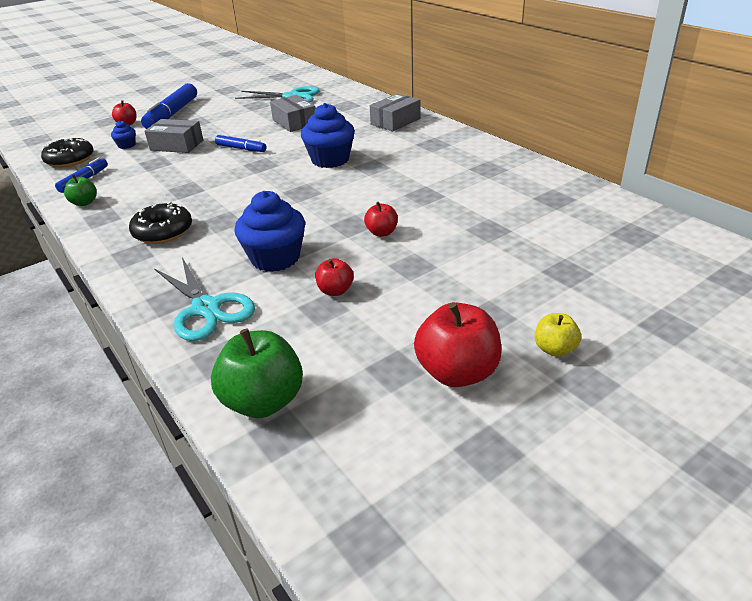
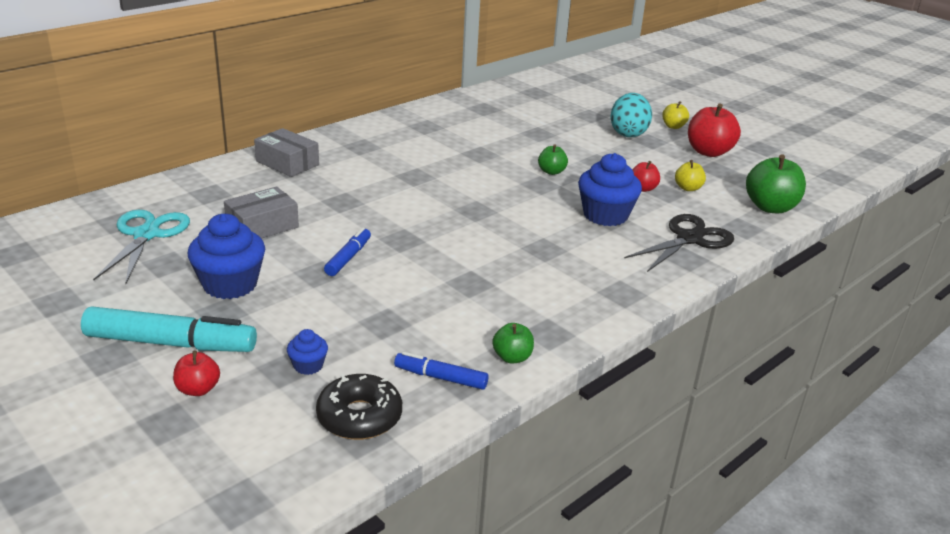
camera: 100 degrees left, 5 degrees down
(163, 232) = (573, 281): black donut -> none
(172, 114) = (171, 343): blue marker -> turquoise marker
(177, 145) = (322, 314): grey box -> none
(207, 308) = (689, 239): turquoise scissors -> black scissors
(330, 160) = (394, 198): blue cupcake -> blue cupcake (230, 284)
(333, 328) = (688, 188): none -> yellow apple
(382, 232) = (551, 172): red apple -> green apple
(510, 299) = (628, 133): none -> turquoise egg

